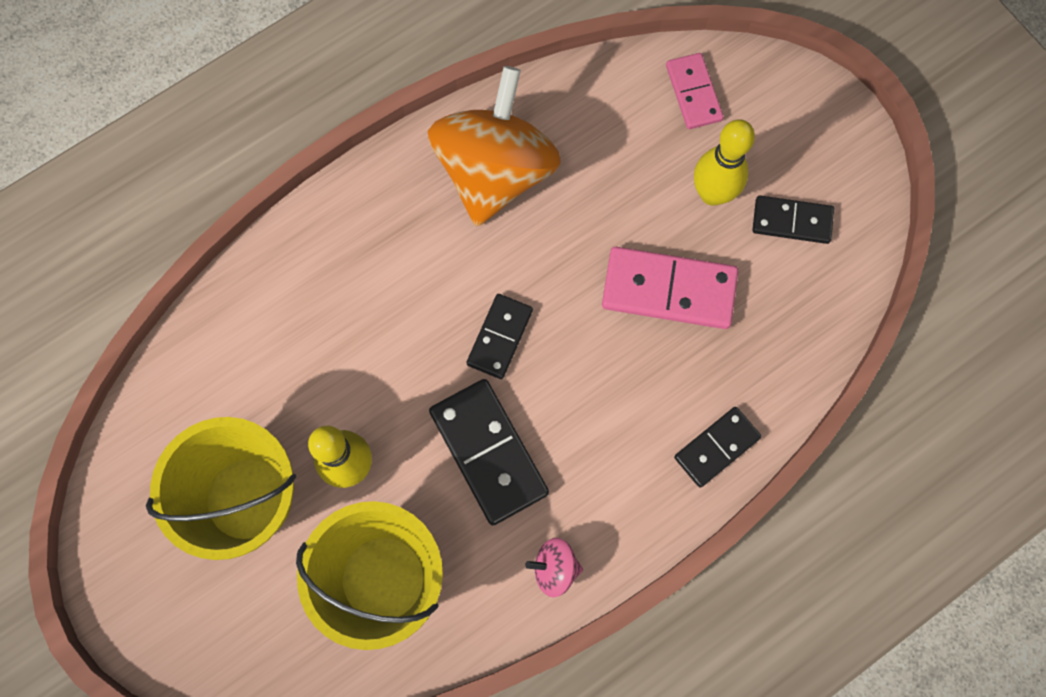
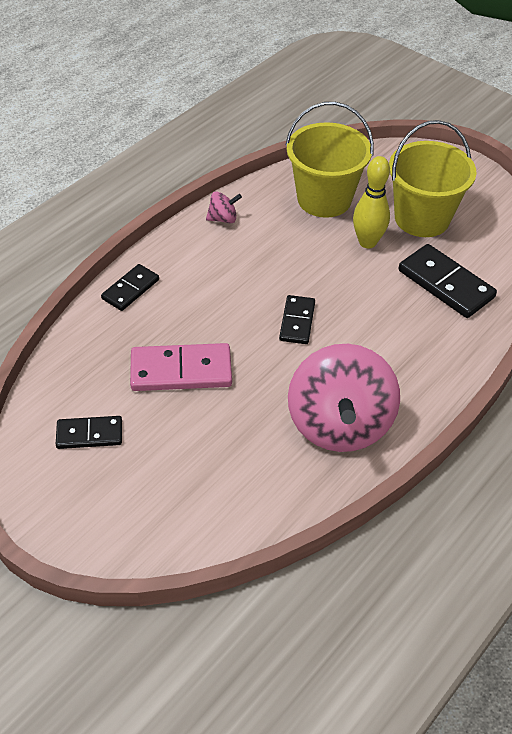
camera: 165 degrees right, 25 degrees down
(489, 452) = (282, 262): black domino -> black domino (445, 284)
(495, 171) = (339, 424): orange spinning top -> pink spinning top
(693, 93) = (188, 519): pink domino -> none
(712, 194) = (158, 442): yellow bowling pin -> none

